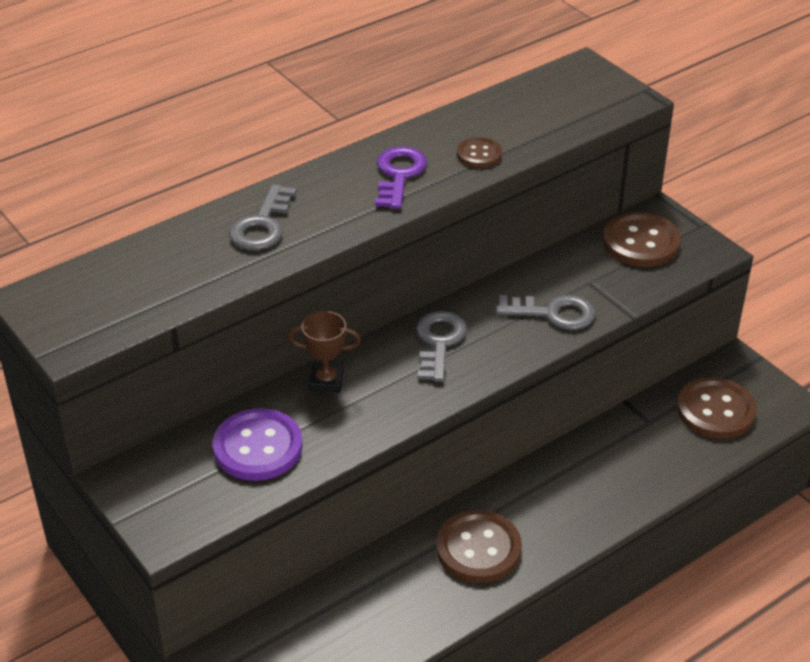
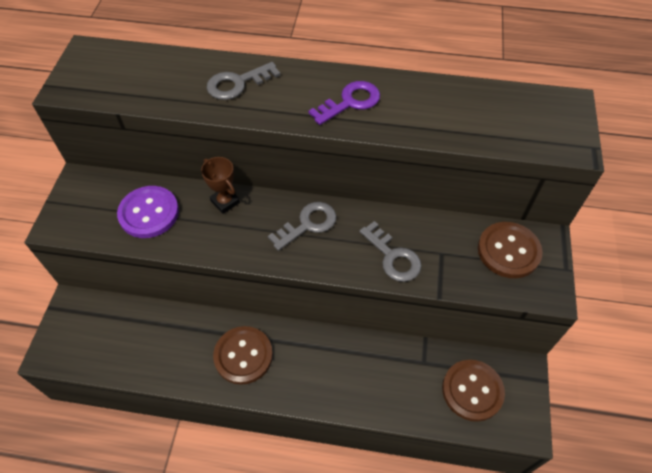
camera: 45 degrees right, 15 degrees up
(479, 154) = (416, 120): brown button -> none

